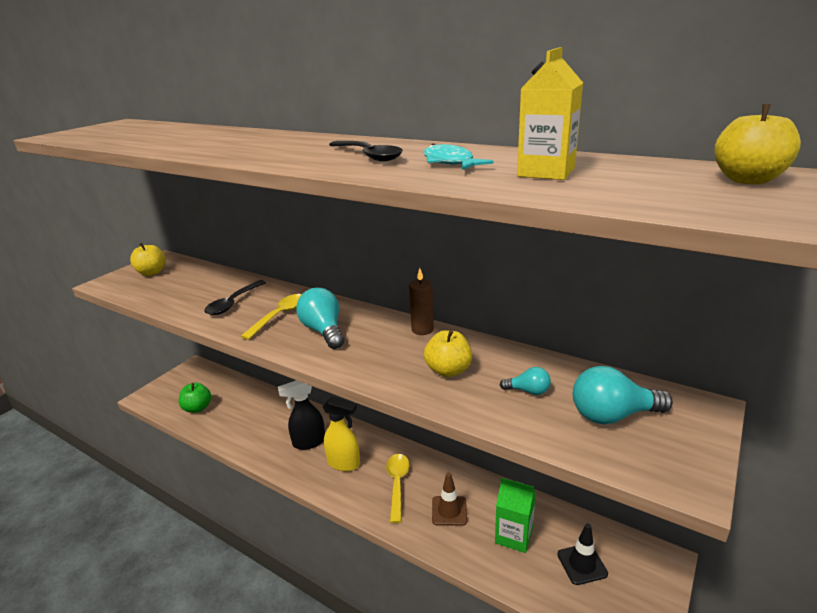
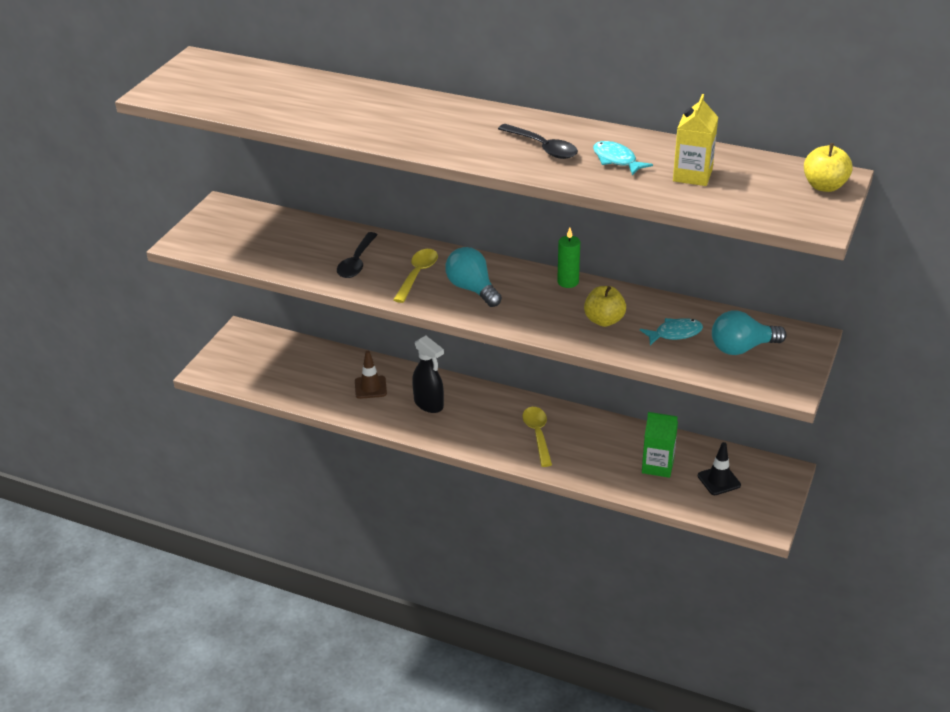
camera: 10 degrees left, 10 degrees up
(152, 273) = (228, 226): yellow apple -> none
(197, 408) = (280, 379): green apple -> none
(308, 442) = (429, 404): black spray bottle -> black spray bottle turned 105 degrees counterclockwise
(344, 463) = (476, 421): yellow spray bottle -> none
(422, 329) = (568, 282): brown candle -> green candle
(449, 511) = (594, 452): brown traffic cone -> brown traffic cone (370, 387)
(528, 391) = (675, 333): turquoise light bulb -> turquoise fish

